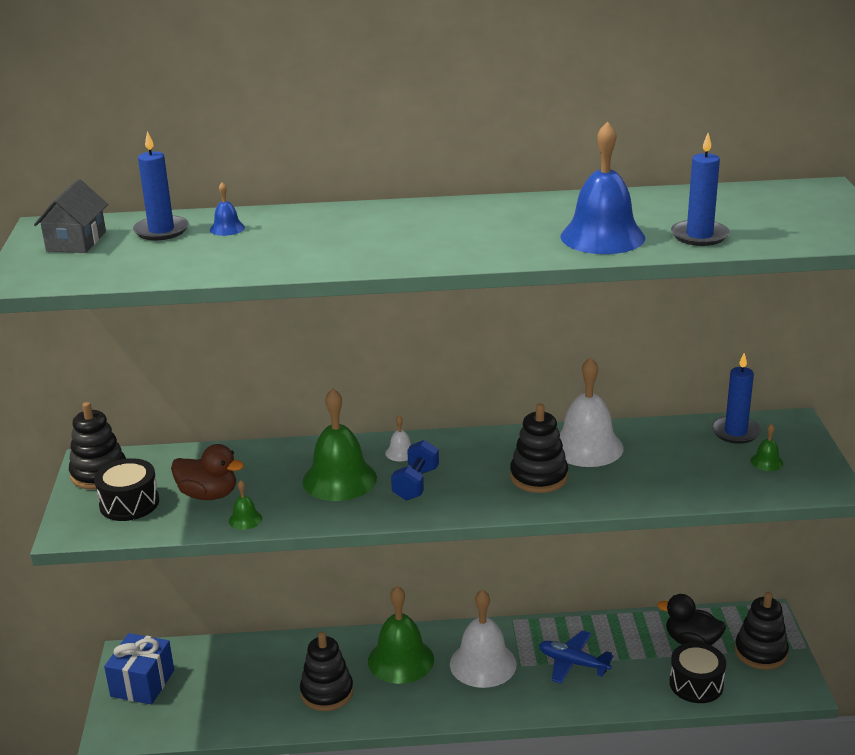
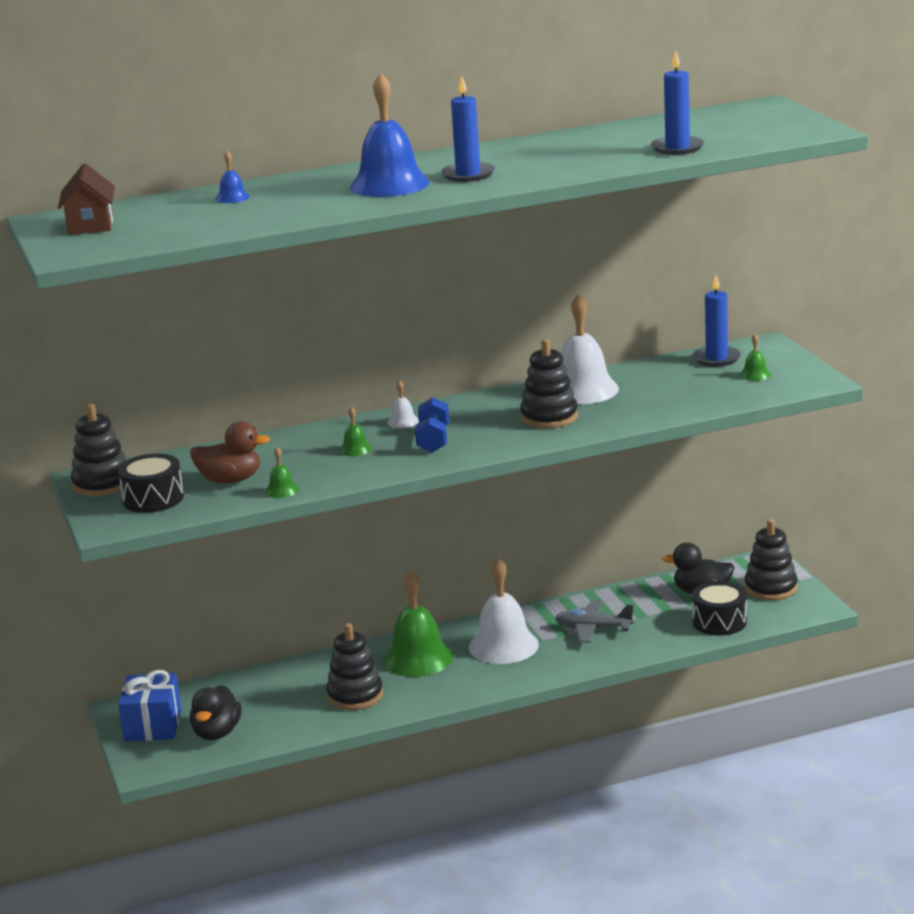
camera: 15 degrees left, 5 degrees down
(76, 241) = (90, 225): grey house -> brown house
(161, 231) = (168, 207): blue candle -> blue candle (468, 175)
(190, 707) = (217, 733): none -> black duck
(339, 479) = (355, 449): green bell -> green bell, size x0.43
(573, 663) = (593, 629): blue plane -> grey plane
(602, 237) = (592, 159): blue bell -> blue bell (389, 184)

